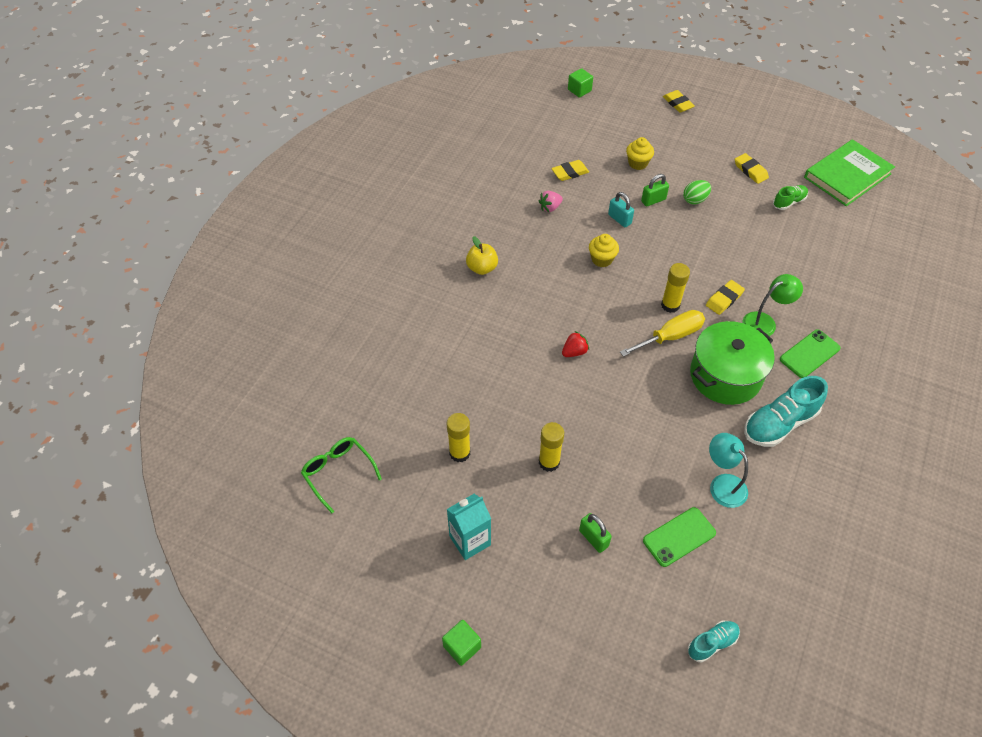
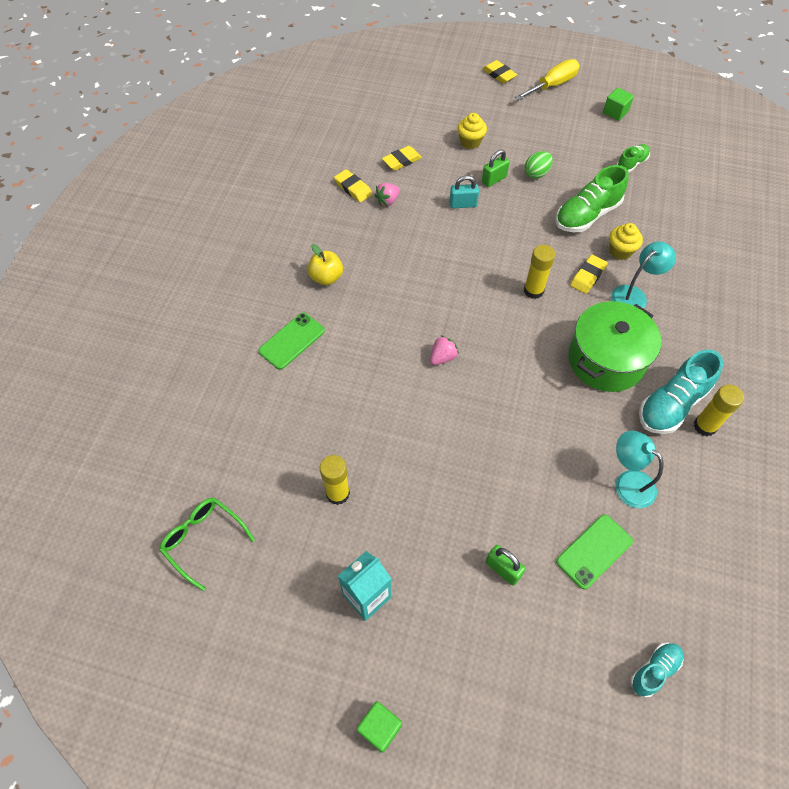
camera: 10 degrees left, 5 degrees up
(549, 462) = (438, 488): yellow glue stick -> yellow glue stick (704, 426)
(574, 352) = (442, 357): red strawberry -> pink strawberry
(579, 90) = (395, 72): green cube -> green cube (615, 112)
(602, 259) = (452, 250): yellow cupcake -> yellow cupcake (620, 251)
(619, 219) = (463, 204): turquoise padlock -> turquoise padlock turned 45 degrees counterclockwise
(670, 336) = (540, 325): yellow screwdriver -> yellow screwdriver (552, 85)
(735, 244) = (587, 215): none -> green shoe
(750, 170) = (586, 135): yellow eraser -> yellow eraser (353, 188)
(765, 322) = (634, 295): green lamp -> turquoise lamp
(809, 354) = (686, 323): green phone -> green phone (292, 341)
(847, 176) = (683, 129): green book -> none

